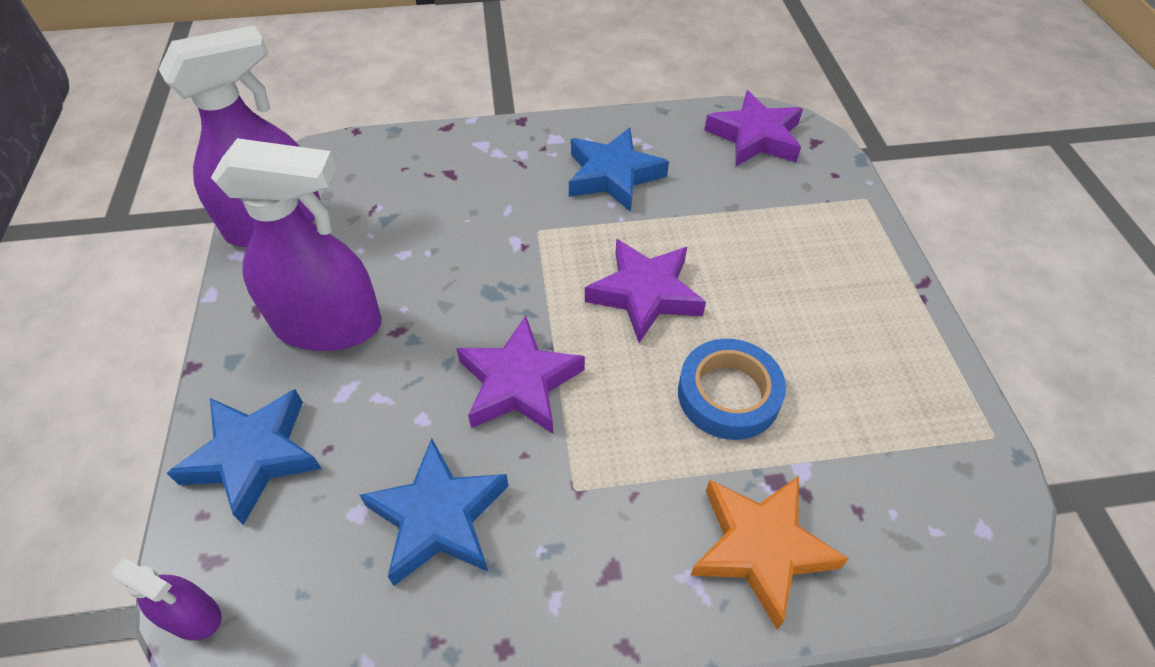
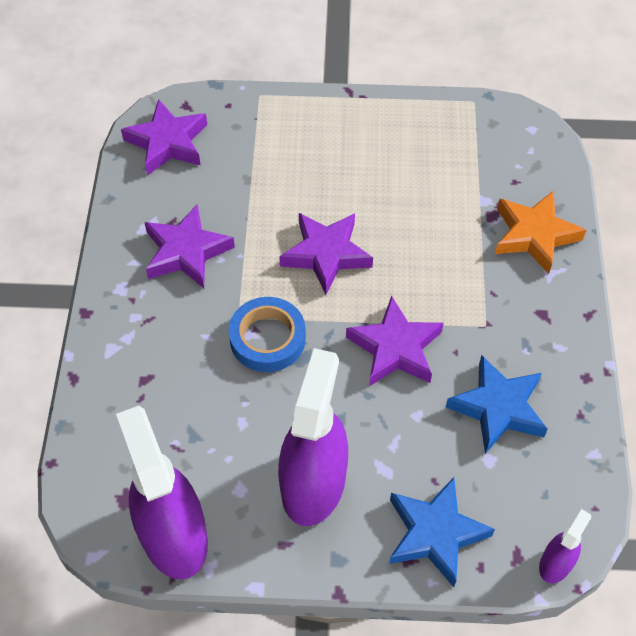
camera: 80 degrees left, 5 degrees up
(613, 175) = (186, 252): blue star -> purple star
(728, 394) = (424, 224): blue tape -> blue tape (267, 338)

